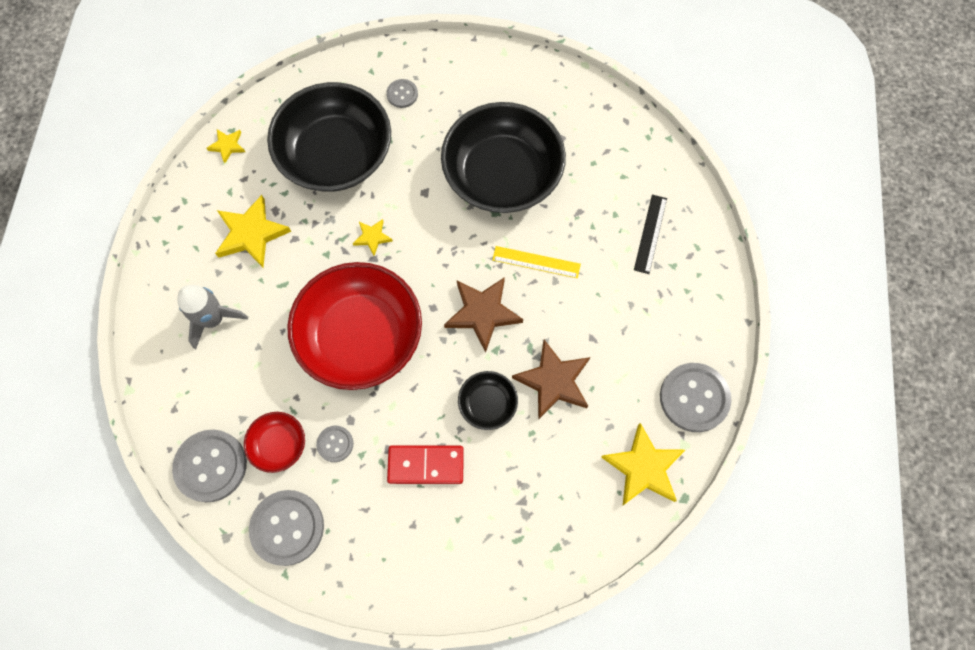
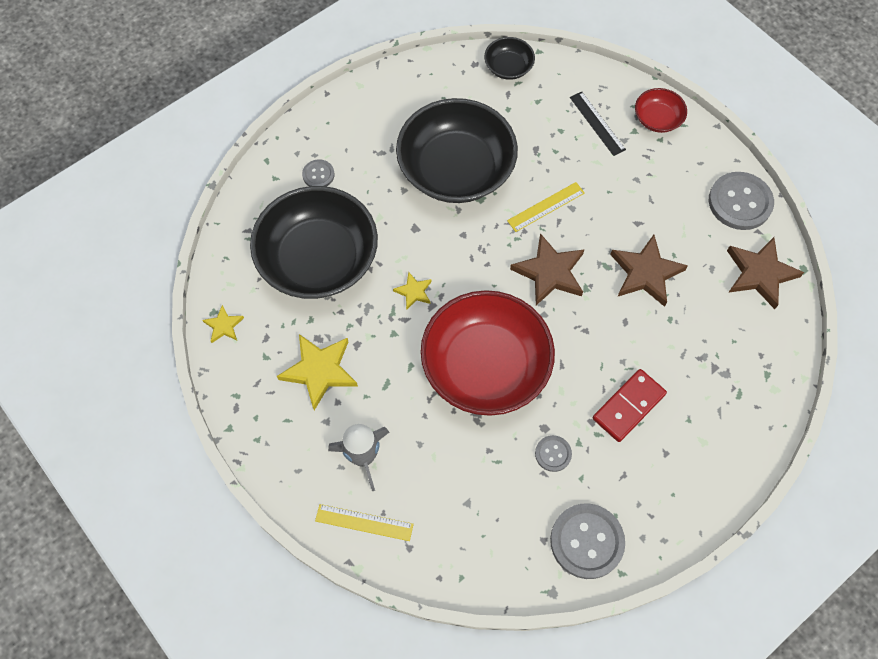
camera: 45 degrees left, 5 degrees down
(165, 364) = (364, 522): none -> yellow ruler
(211, 466) = (484, 557): grey button -> none
(279, 444) = (515, 493): red bowl -> red bowl (657, 119)
(487, 404) = (621, 328): black bowl -> black bowl (508, 67)
(643, 467) = (760, 274): yellow star -> brown star

